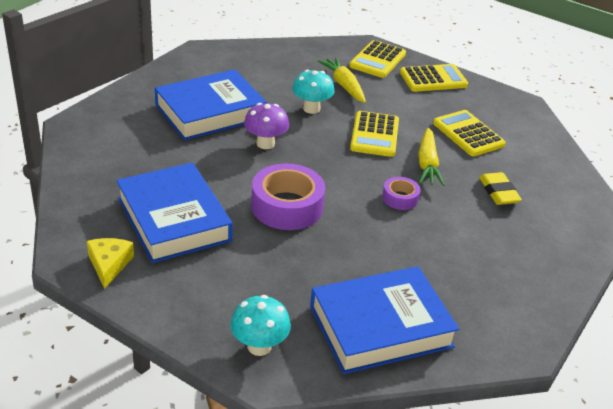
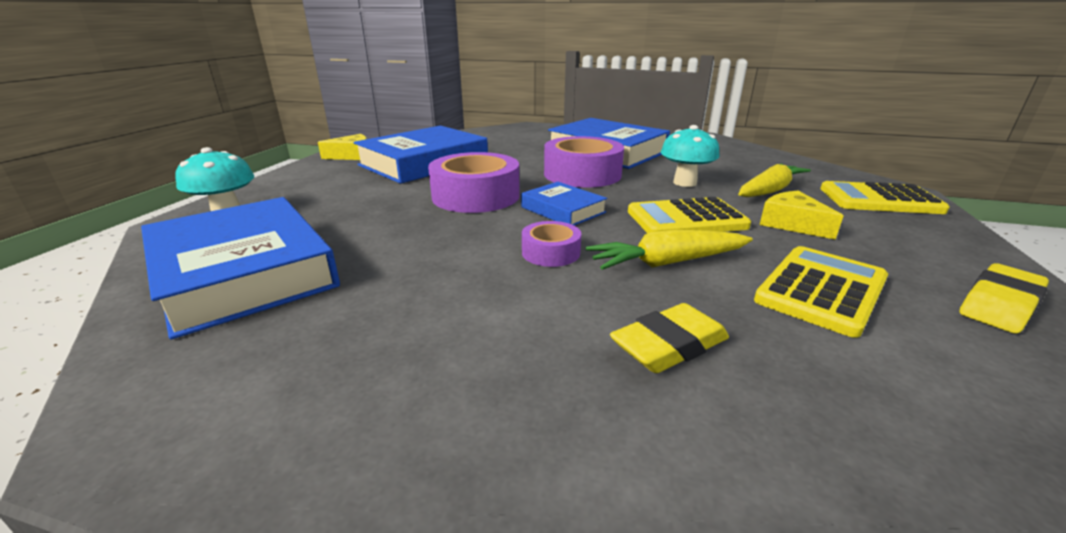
camera: 75 degrees right, 10 degrees down
(265, 144) = (582, 174): purple mushroom -> purple tape
(336, 175) = (563, 210): none -> blue book
(397, 104) = (792, 224): none -> yellow cheese
(433, 79) = (928, 241): yellow calculator -> none
(492, 101) = (999, 305): none -> yellow eraser

